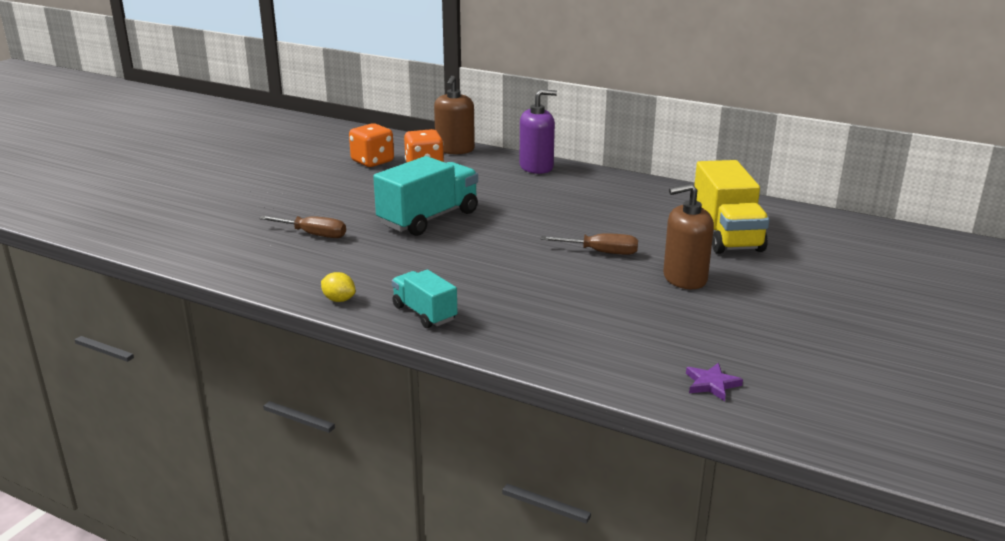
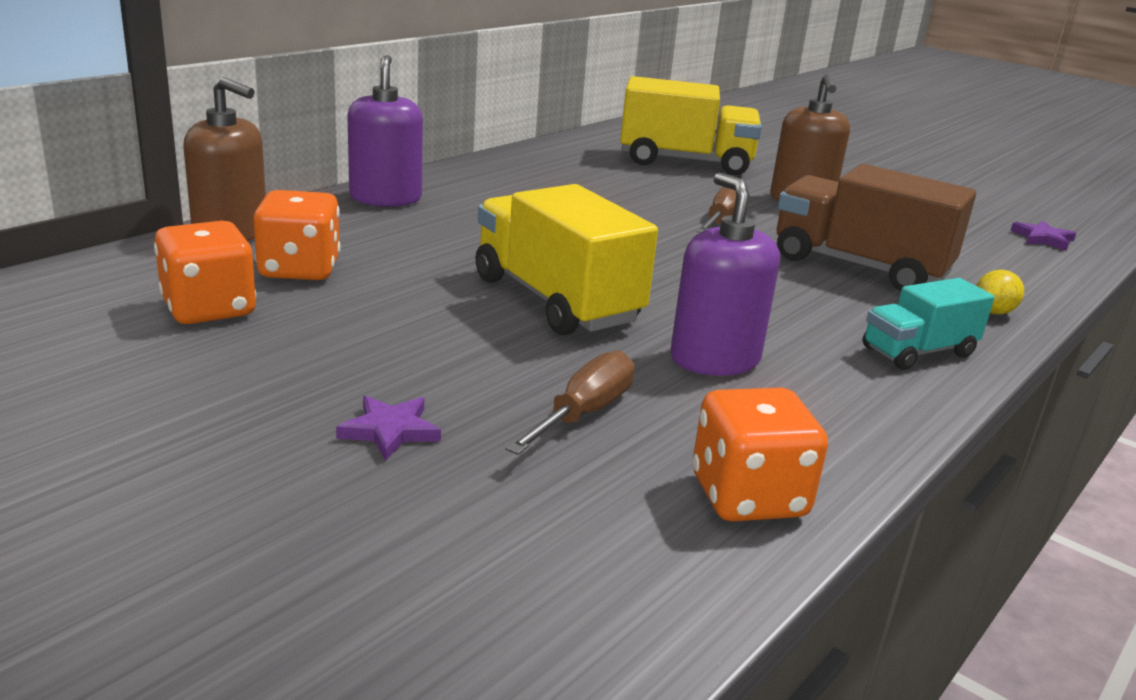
camera: 80 degrees left, 0 degrees up
(255, 269) = (748, 496): none -> orange dice
(286, 204) = (390, 430): none -> purple star
(339, 300) = (881, 415): yellow lemon -> yellow lemon (993, 312)
(381, 258) = (714, 359): none -> purple soap dispenser
(428, 218) = (556, 300): turquoise truck -> yellow truck
(556, 298) = (859, 266): none -> brown truck

